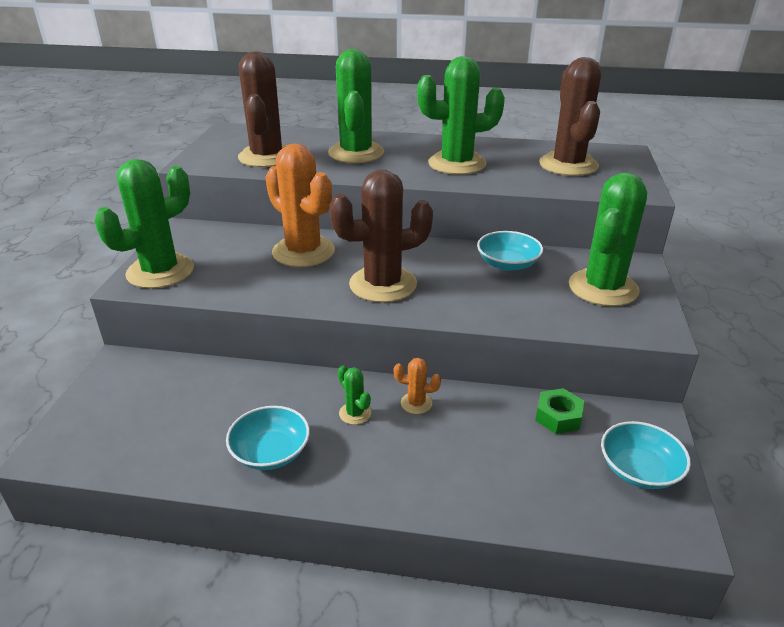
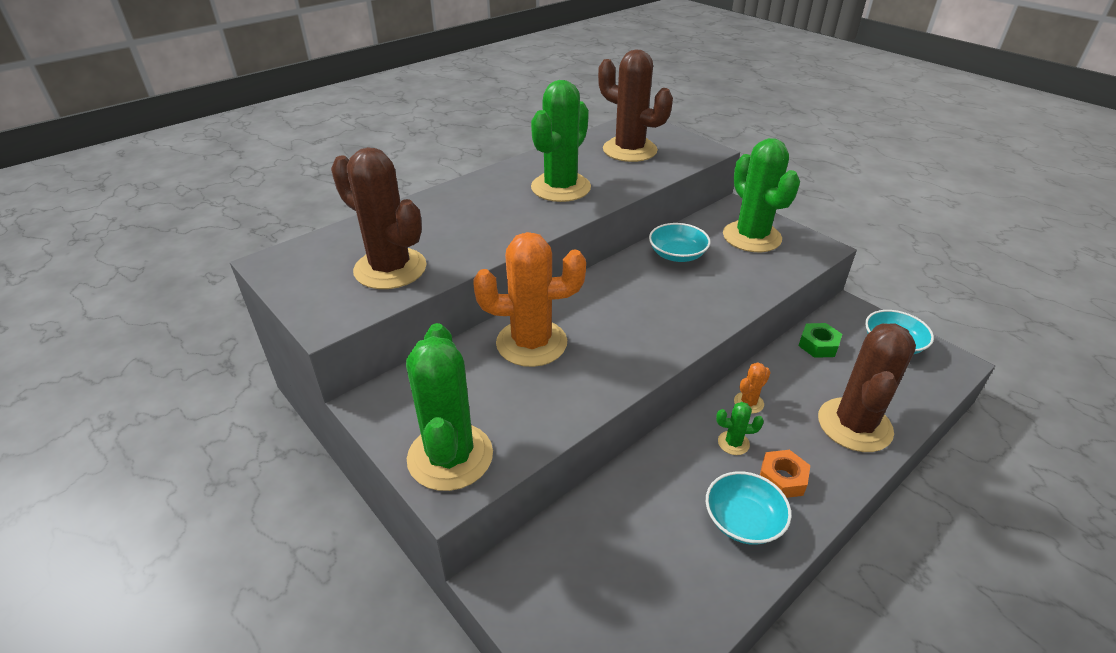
camera: 50 degrees left, 5 degrees up
(341, 457) = (782, 479): none -> orange nut
(356, 153) = (463, 220): green cactus -> none
(383, 284) = (641, 327): brown cactus -> brown cactus (854, 425)

